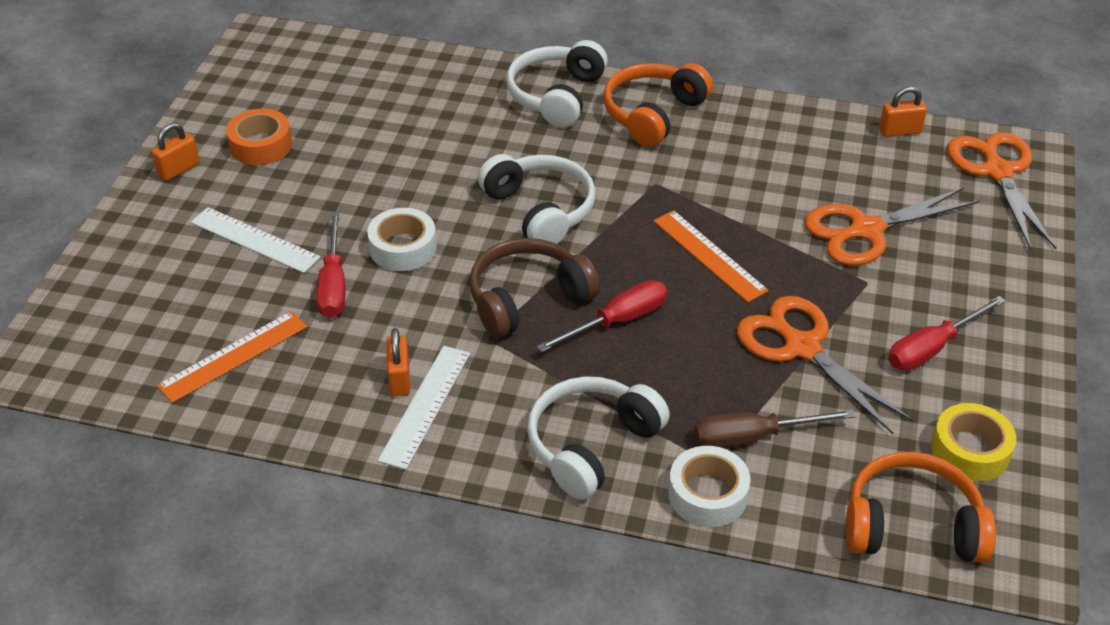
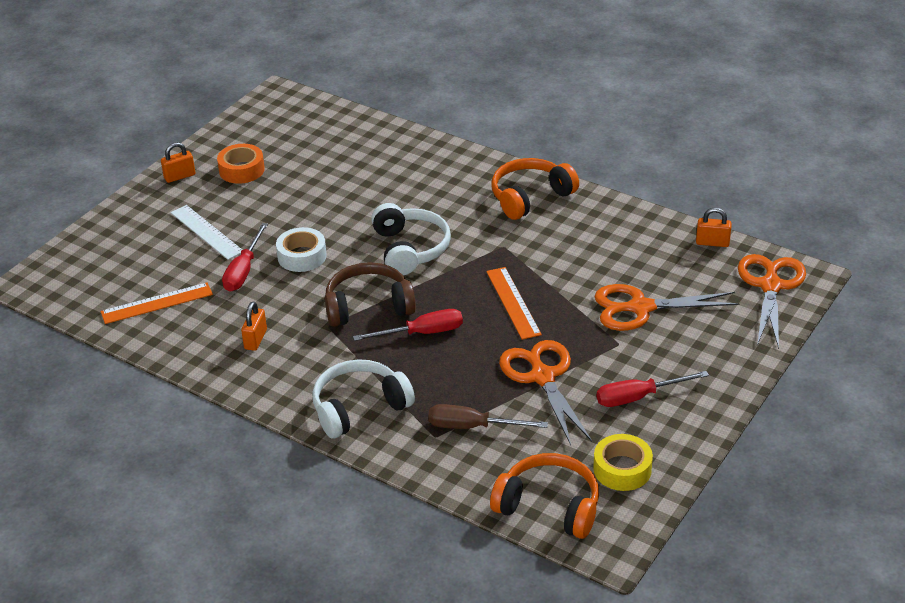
camera: 20 degrees right, 5 degrees down
(425, 406) = (263, 360): white ruler -> none
(557, 96) = (466, 172): white headphones -> none
(707, 494) = (419, 455): white tape -> none

